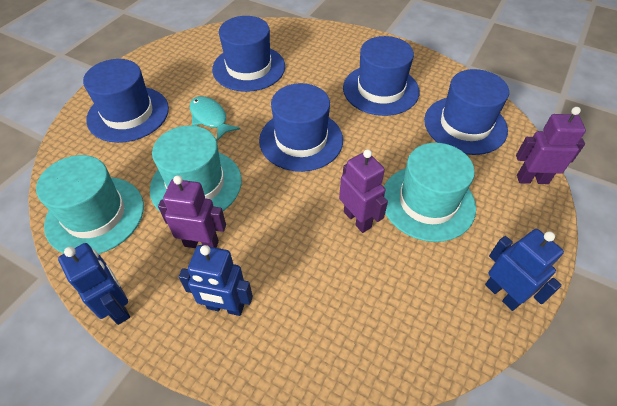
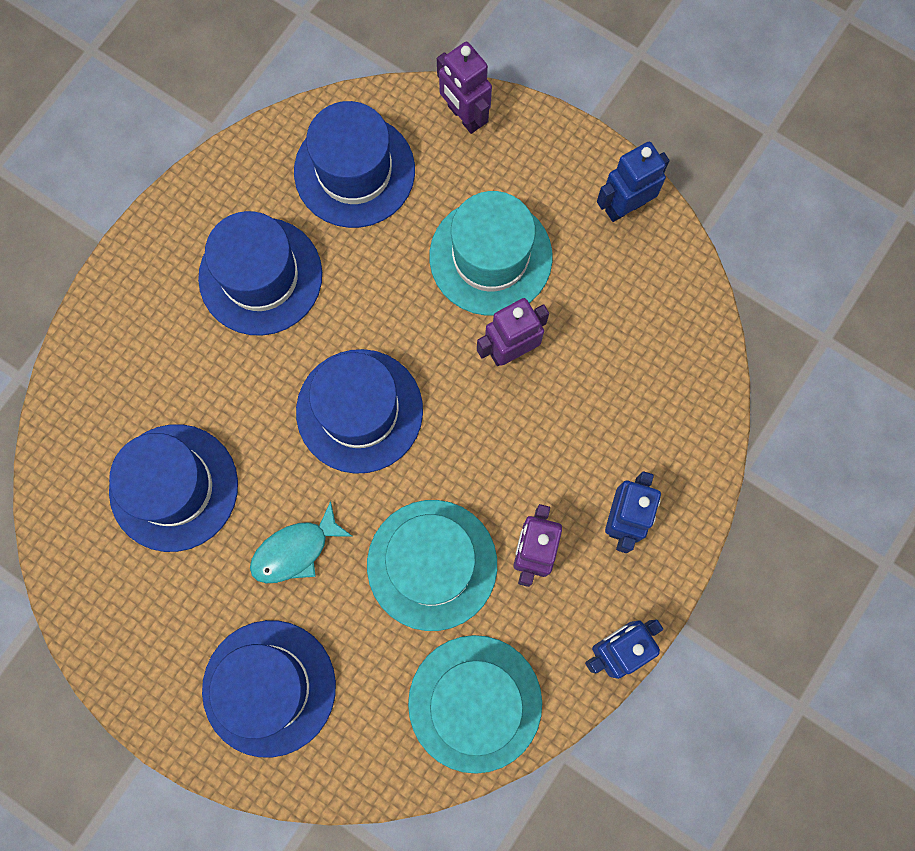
camera: 85 degrees left, 25 degrees up
(532, 179) = (464, 116): purple robot -> purple robot turned 45 degrees counterclockwise

